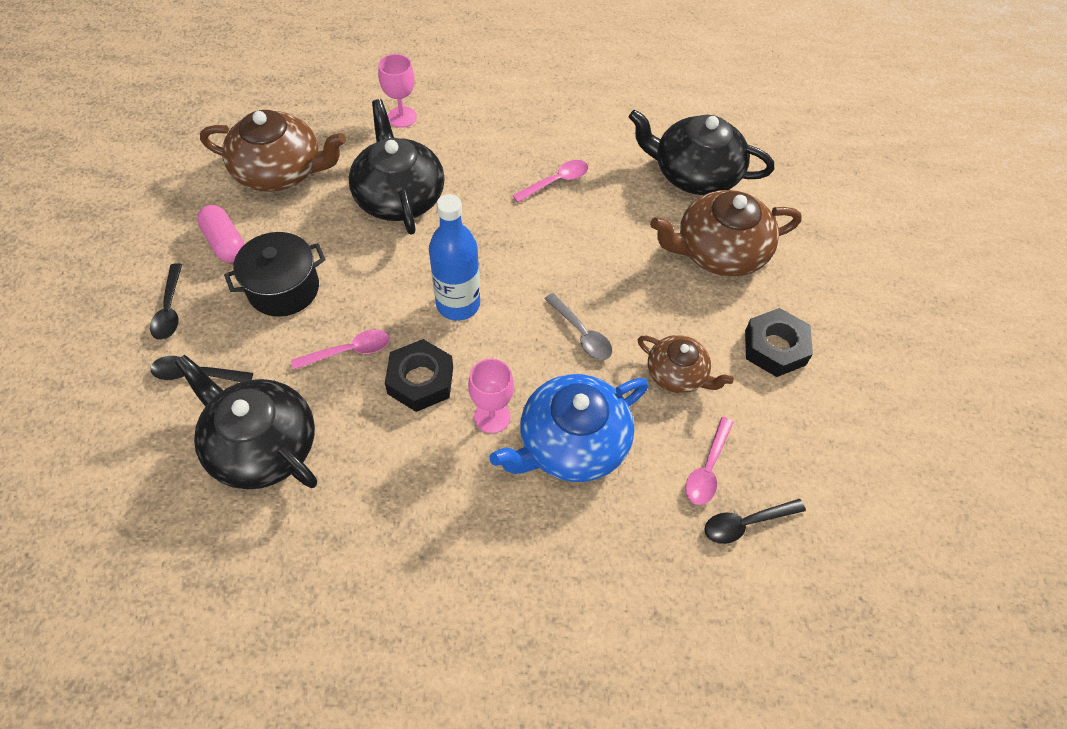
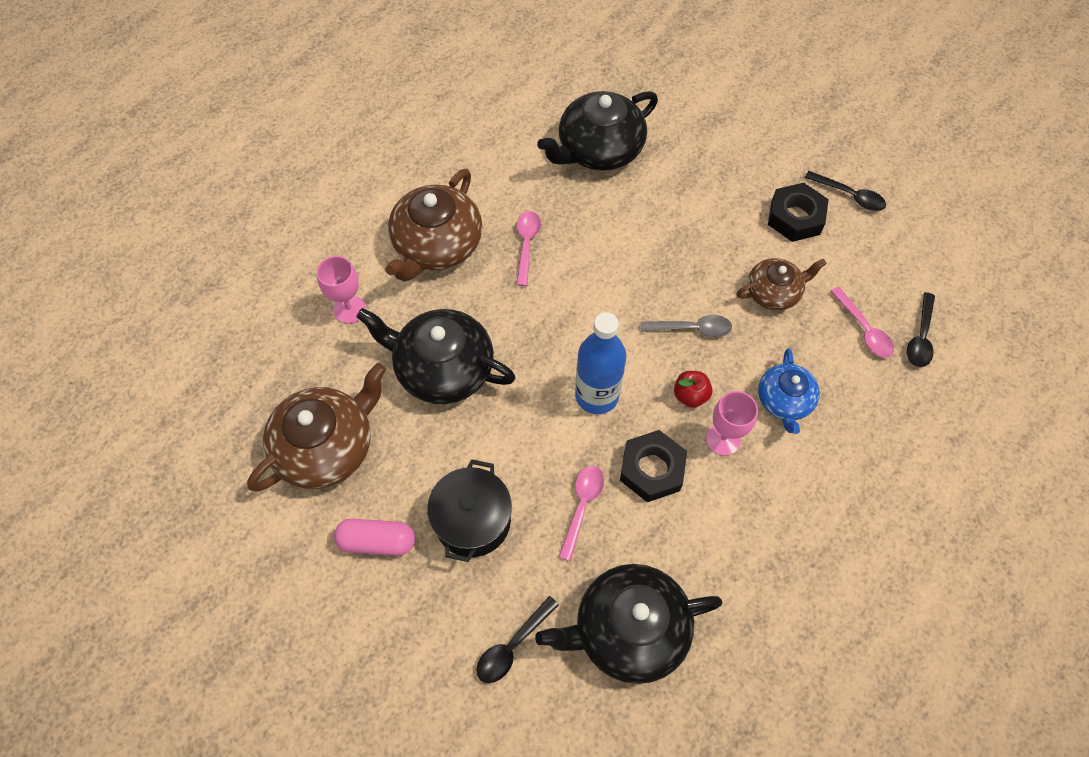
camera: 50 degrees left, 5 degrees up
(170, 309) = (419, 631): black spoon -> black spoon (849, 195)
(514, 369) = (690, 395): none -> red apple
(571, 443) = (784, 401): blue teapot -> blue teapot, size x0.59
(719, 251) = (685, 188): brown teapot -> brown teapot (436, 245)

